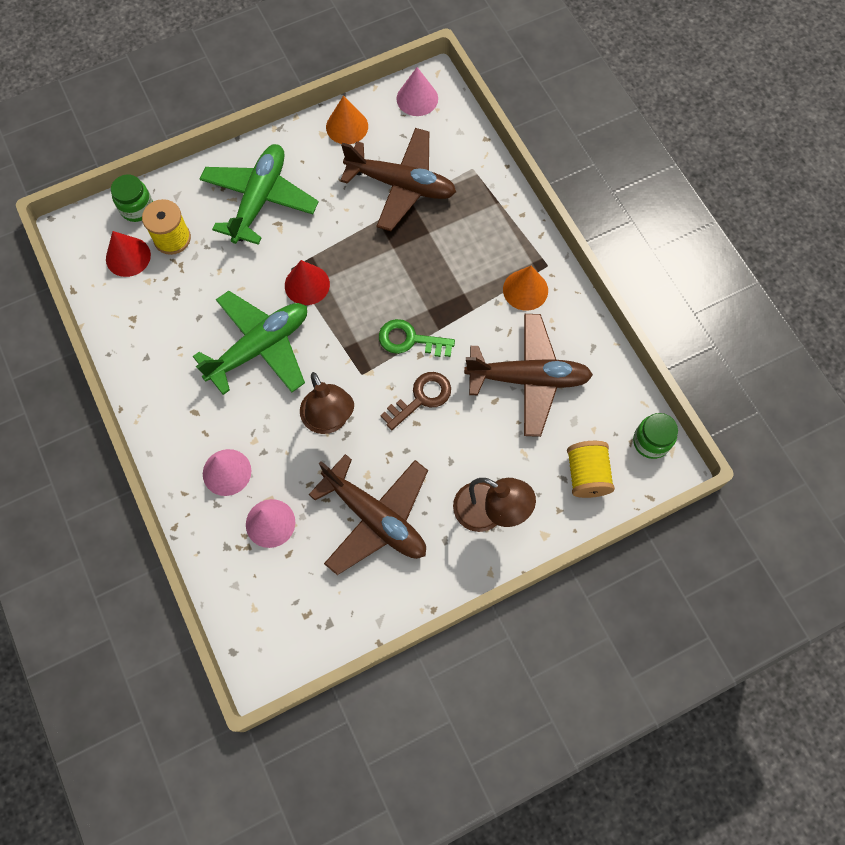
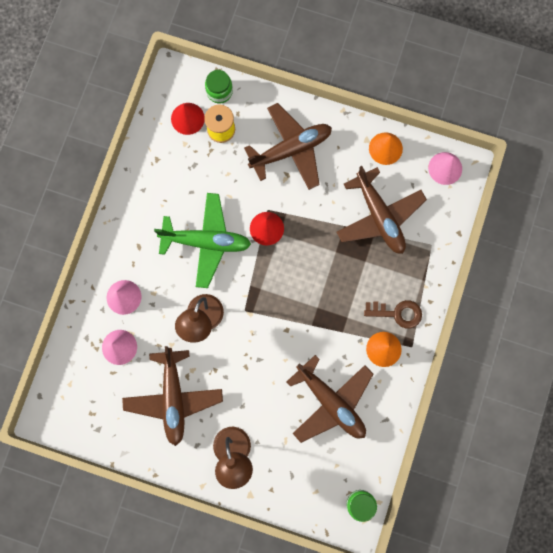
camera: 45 degrees right, 10 degrees up
(260, 199) = (291, 150): green plane -> brown plane
(410, 340) = (290, 316): green key -> none
(421, 398) = (262, 355): brown key -> brown key (397, 313)
(587, 475) = (306, 486): yellow spool -> none

